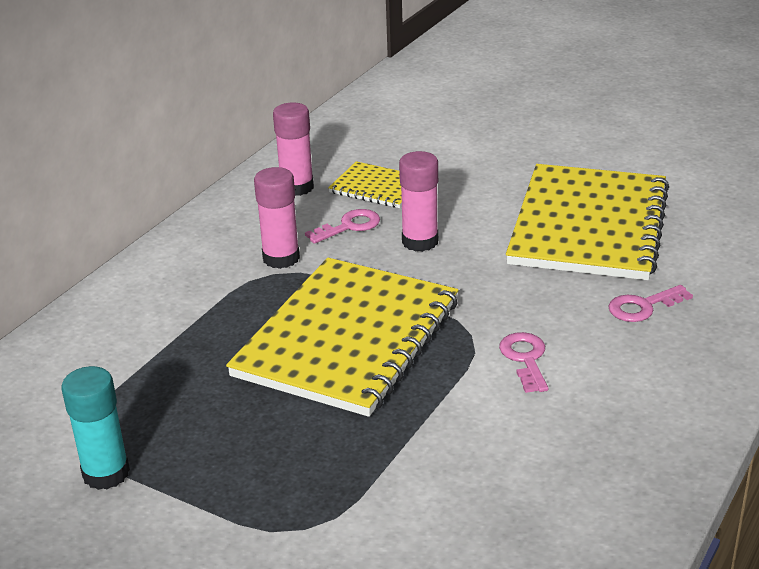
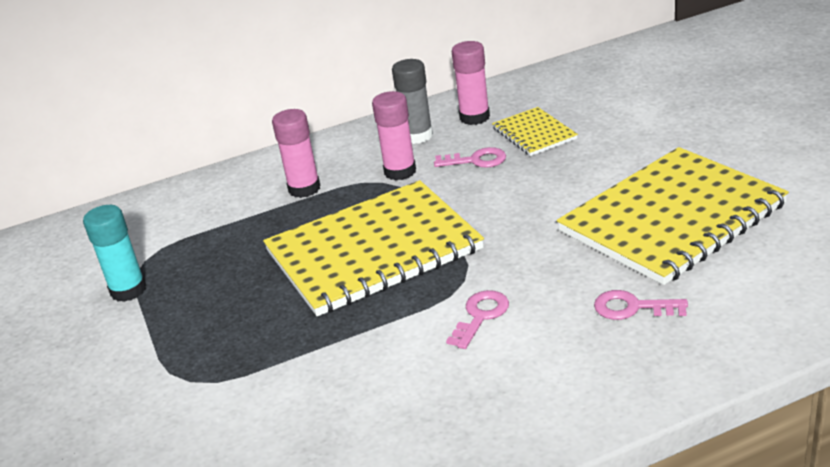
camera: 40 degrees right, 0 degrees up
(256, 220) = (417, 136): none -> grey glue stick
(420, 241) = (514, 189): pink glue stick -> pink glue stick (304, 189)

